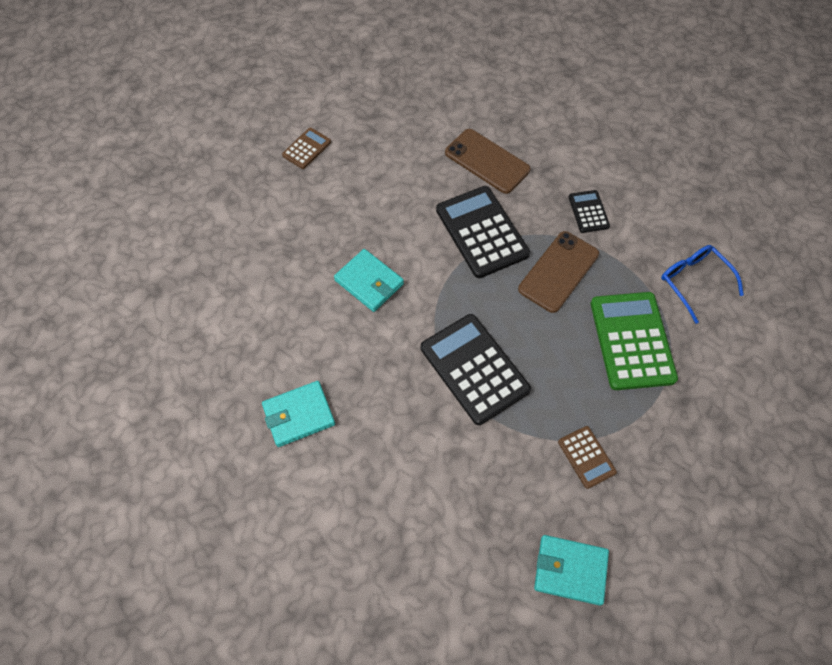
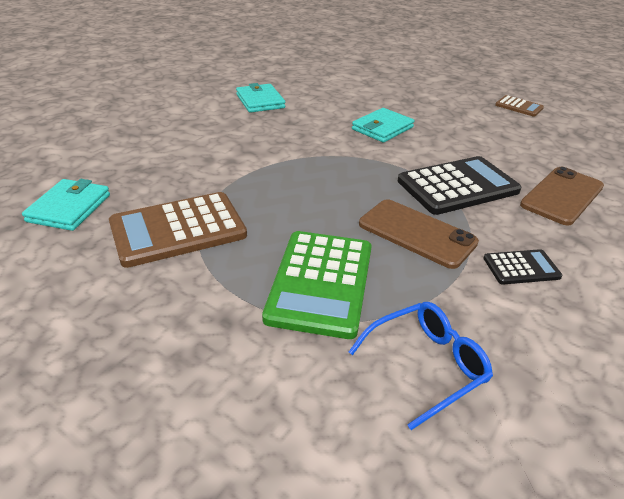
camera: 90 degrees right, 25 degrees down
(474, 368) = (291, 172): black calculator -> none
(586, 457) = (178, 229): brown calculator -> brown calculator, size x1.97
(632, 341) = (320, 282): green calculator -> green calculator turned 105 degrees clockwise

